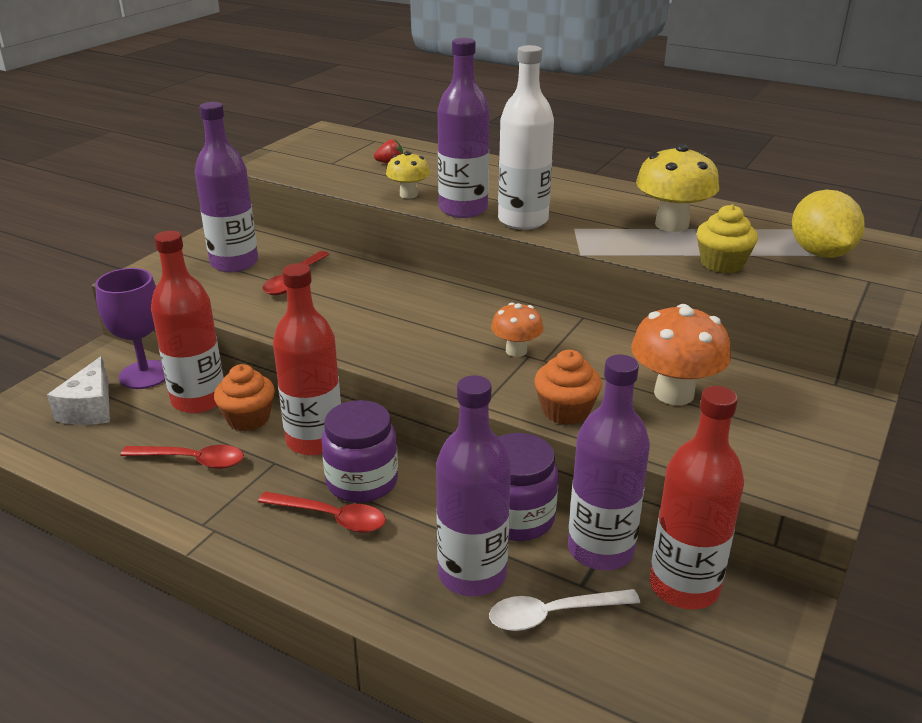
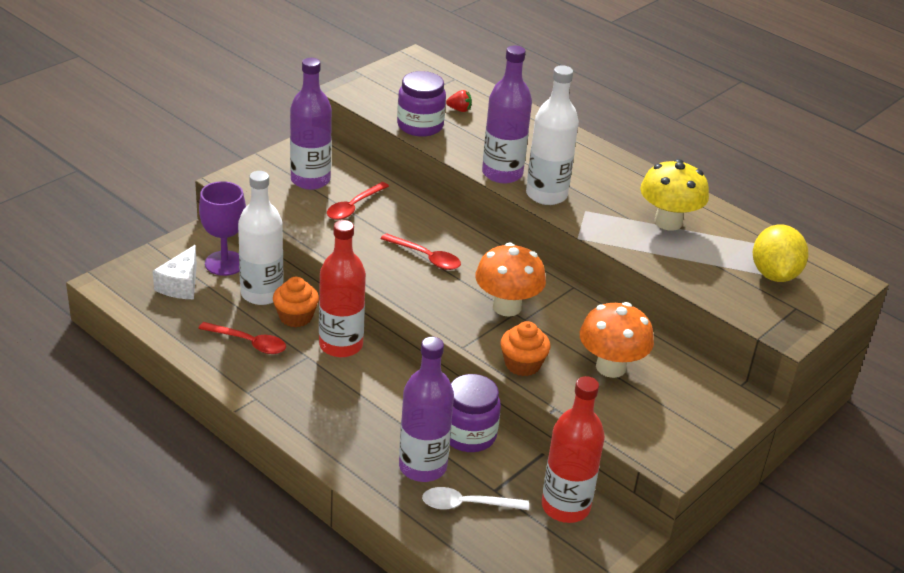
camera: 10 degrees right, 5 degrees up
(198, 400) = (262, 294): red bottle -> white bottle
(331, 518) = (338, 407): red spoon -> red spoon (426, 257)
(362, 482) = (366, 385): purple jar -> purple jar (420, 126)
(408, 195) = (463, 149): yellow mushroom -> none
(516, 351) = (507, 307): orange mushroom -> orange mushroom, size x1.71
(600, 550) = (519, 470): purple bottle -> none
(722, 263) = (686, 269): yellow cupcake -> none

